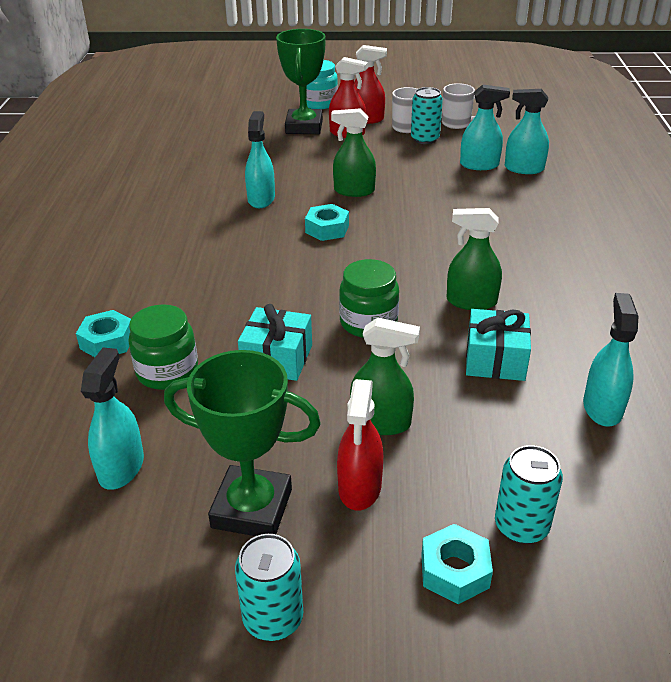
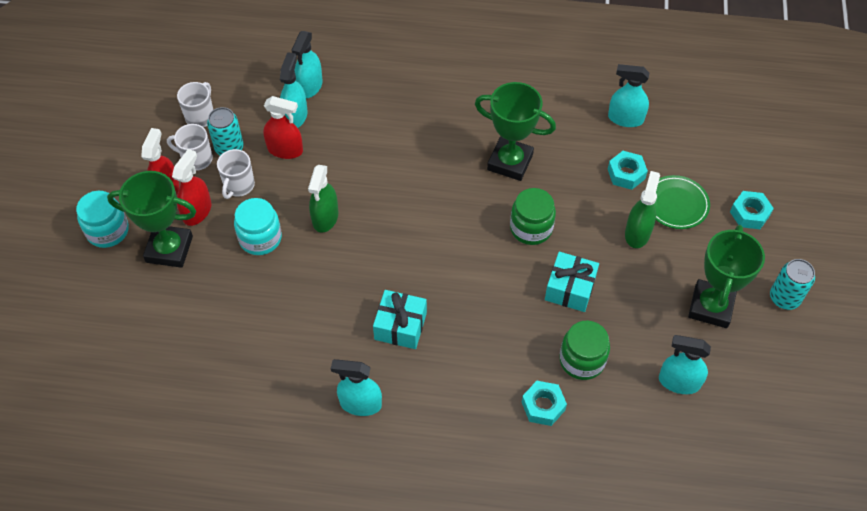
camera: 85 degrees left, 20 degrees up
(261, 199) = (326, 294): turquoise spray bottle -> turquoise spray bottle (360, 403)
(322, 162) = (260, 238): none -> turquoise jar
(327, 229) = (391, 244): turquoise nut -> turquoise nut (626, 174)
(360, 487) = (692, 250): red spray bottle -> red spray bottle (285, 150)
(381, 147) = (239, 186): none -> white mug
(448, 468) = (676, 204): none -> green plate
(471, 301) = (510, 162): green spray bottle -> green trophy
(495, 359) = (577, 161): turquoise gift -> turquoise gift (400, 326)
(521, 526) = (718, 179): turquoise can -> none

